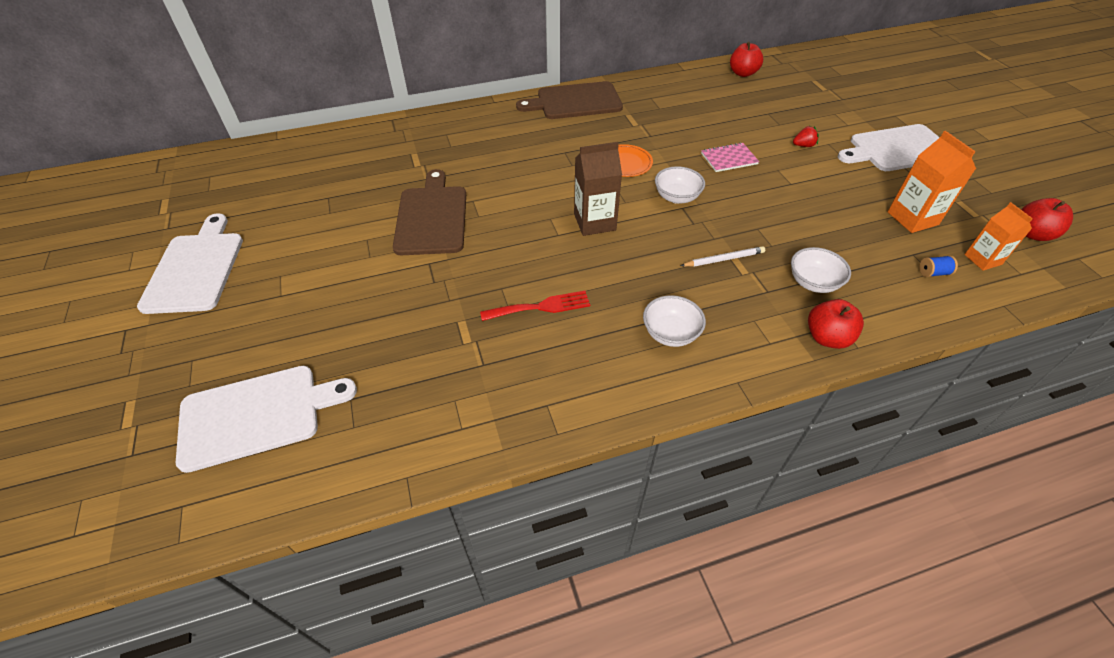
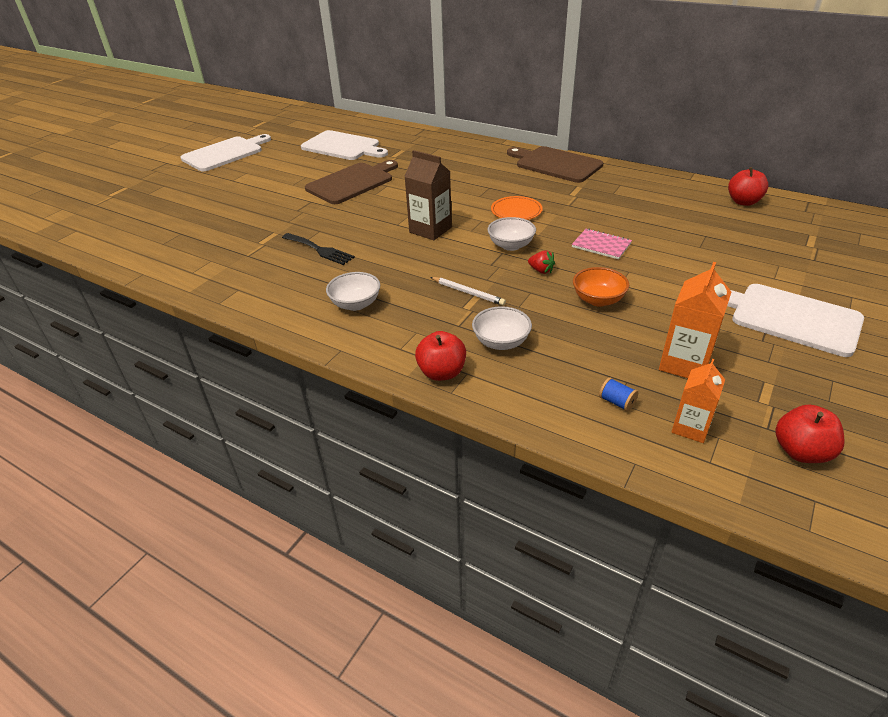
camera: 50 degrees right, 10 degrees down
(257, 415) = (145, 217): white cutting board -> white cutting board (343, 147)
(541, 307) = (320, 250): red fork -> black fork
(801, 205) = (598, 300): none -> orange bowl
(803, 145) = (690, 269): red strawberry -> red strawberry (541, 270)

